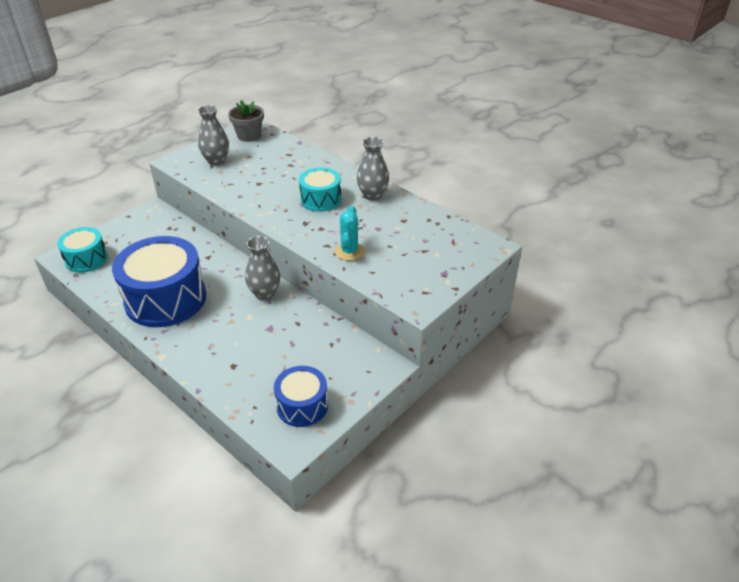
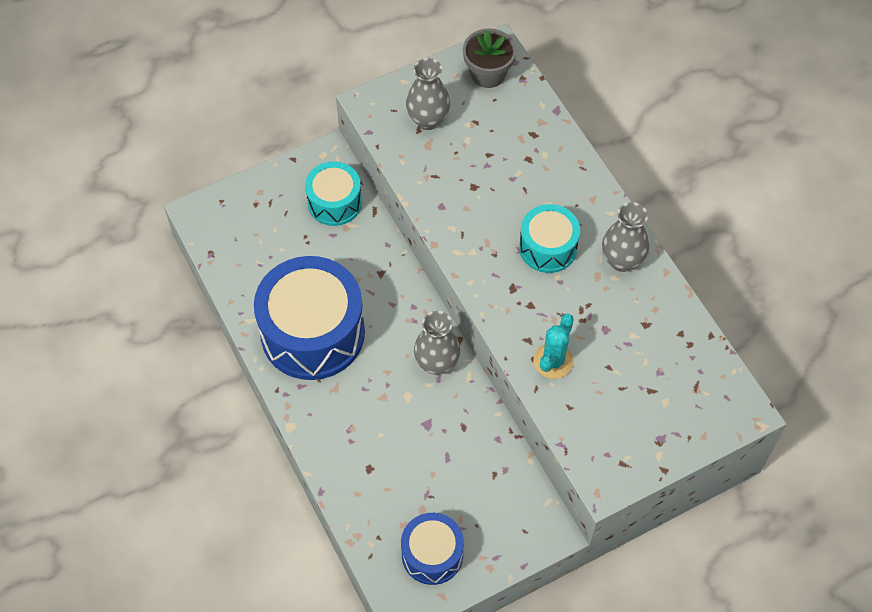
camera: 20 degrees right, 20 degrees up
(86, 259) = (227, 228): turquoise drum -> turquoise drum (334, 202)

